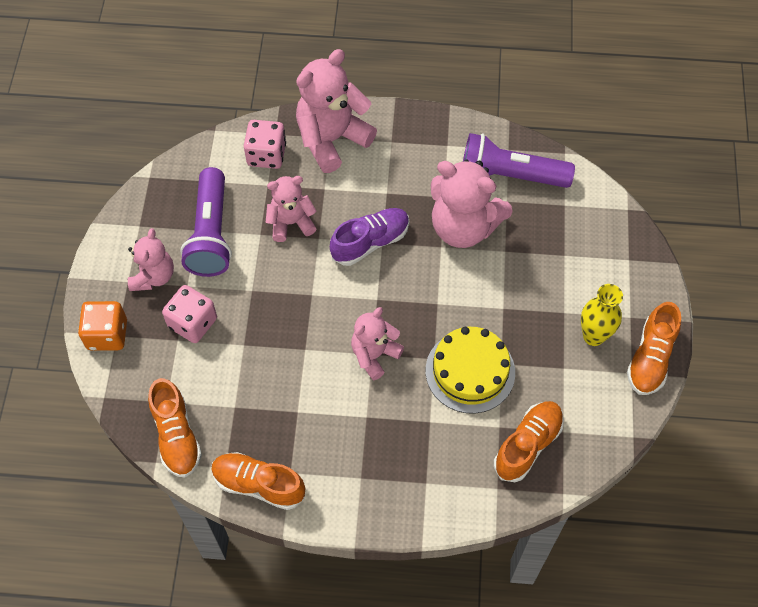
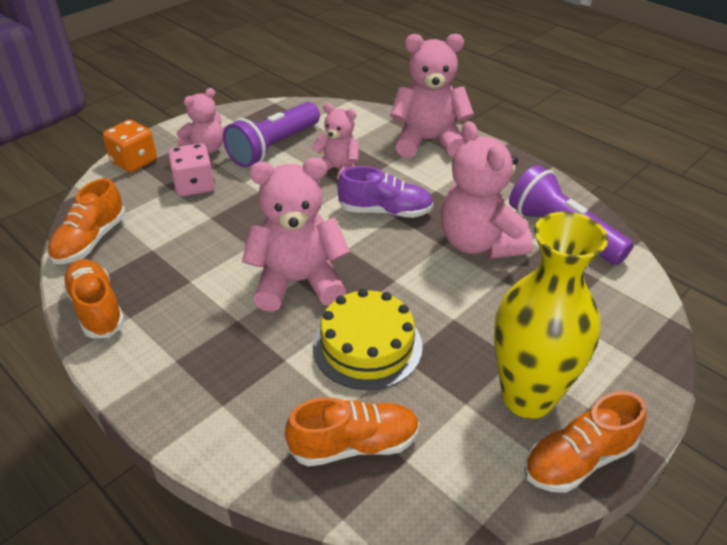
camera: 40 degrees right, 20 degrees down
(266, 155) = (368, 127): pink dice -> none
(374, 355) = (298, 282): pink teddy bear -> pink teddy bear, size x1.67
(593, 336) = (527, 397): yellow vase -> yellow vase, size x1.79

